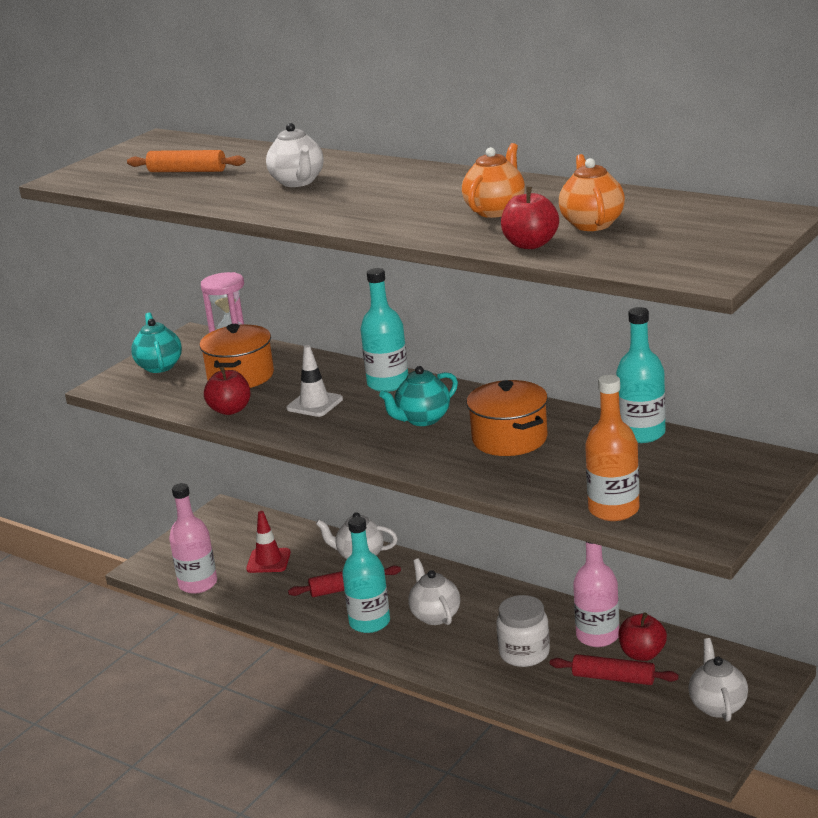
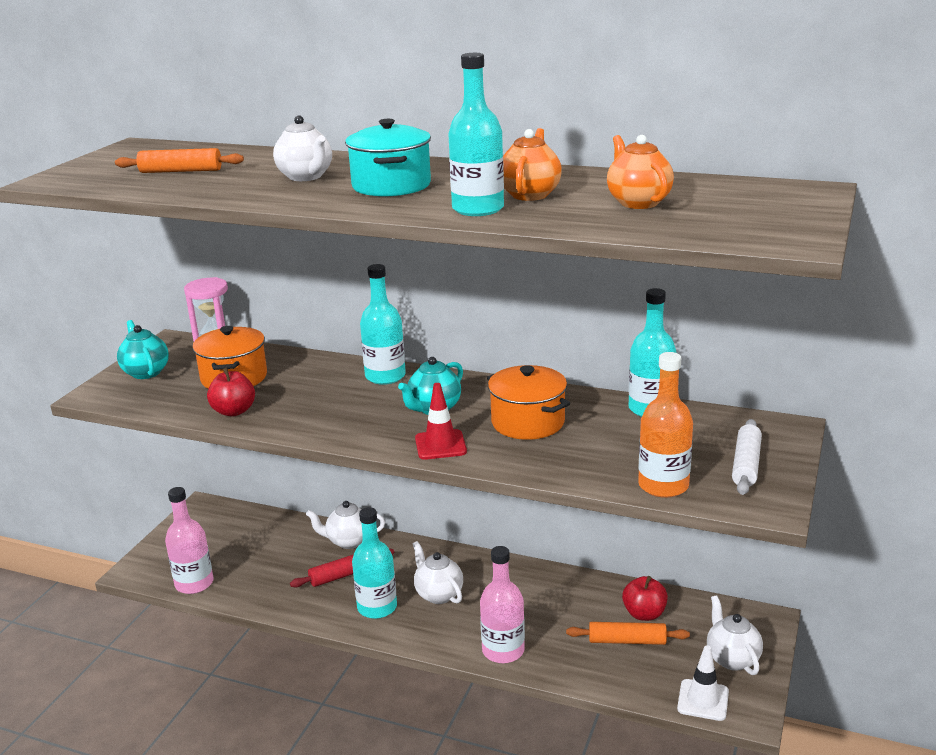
camera: 15 degrees left, 0 degrees up
(268, 561) = (260, 554): red traffic cone -> red traffic cone (440, 445)
(314, 404) = (319, 400): white traffic cone -> white traffic cone (703, 700)
(371, 195) = (391, 186): none -> turquoise pot
(436, 225) = (478, 209): none -> turquoise bottle
(524, 653) = (535, 624): white jar -> none
(530, 244) = (590, 222): red apple -> none
(597, 636) = (597, 600): pink bottle -> pink bottle (503, 651)
(613, 678) = (627, 641): red rolling pin -> orange rolling pin
(709, 496) = (746, 465): none -> white rolling pin

